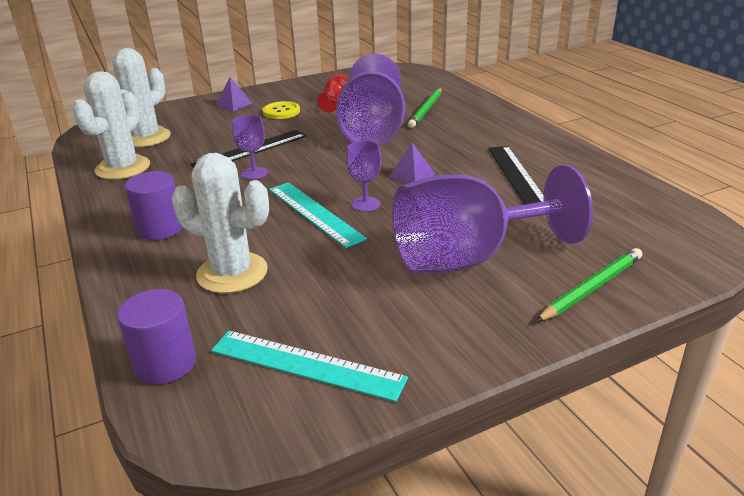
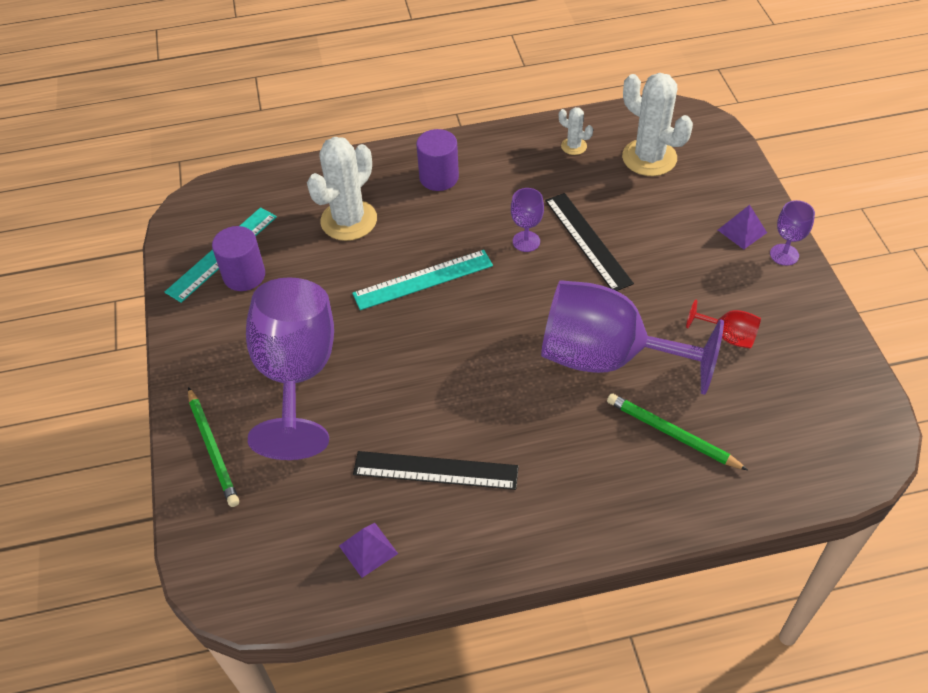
camera: 105 degrees right, 20 degrees up
(123, 168) = (574, 146): white cactus -> white cactus, size x0.48
(165, 363) = (261, 187): purple cylinder -> purple cylinder (244, 275)
(281, 112) = (703, 276): yellow button -> none
(365, 204) = (424, 320): purple goblet -> purple goblet (784, 255)
(412, 175) = (472, 371): purple pyramid -> purple pyramid (368, 549)

